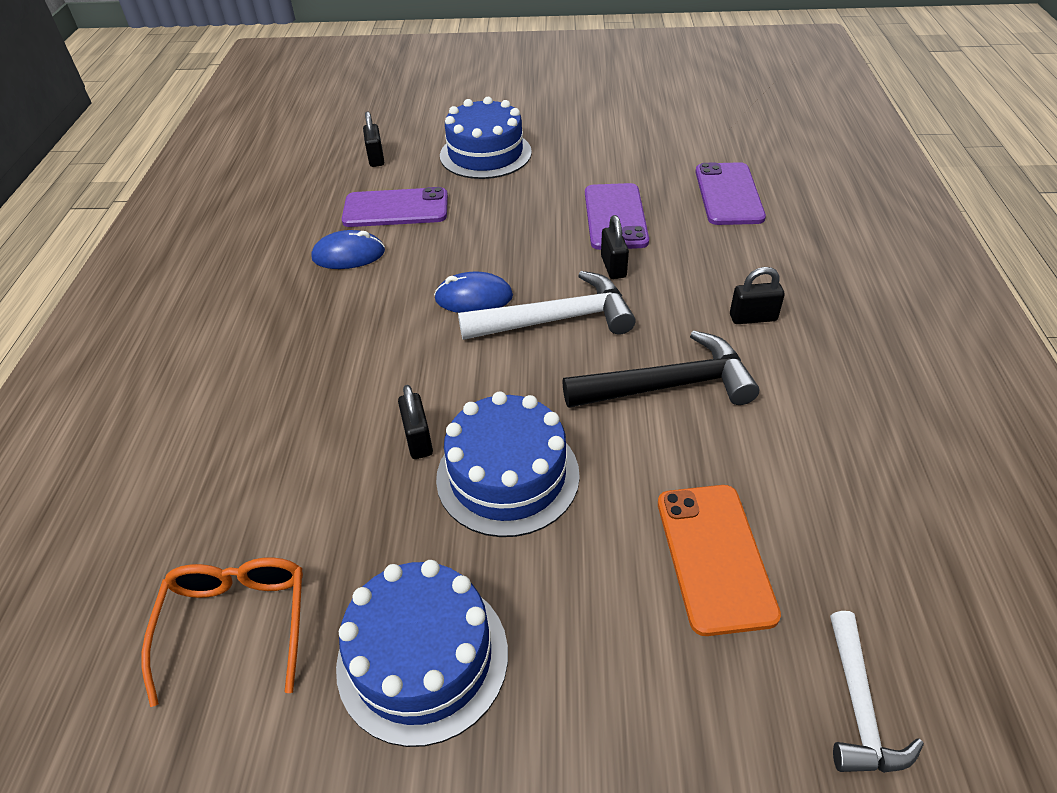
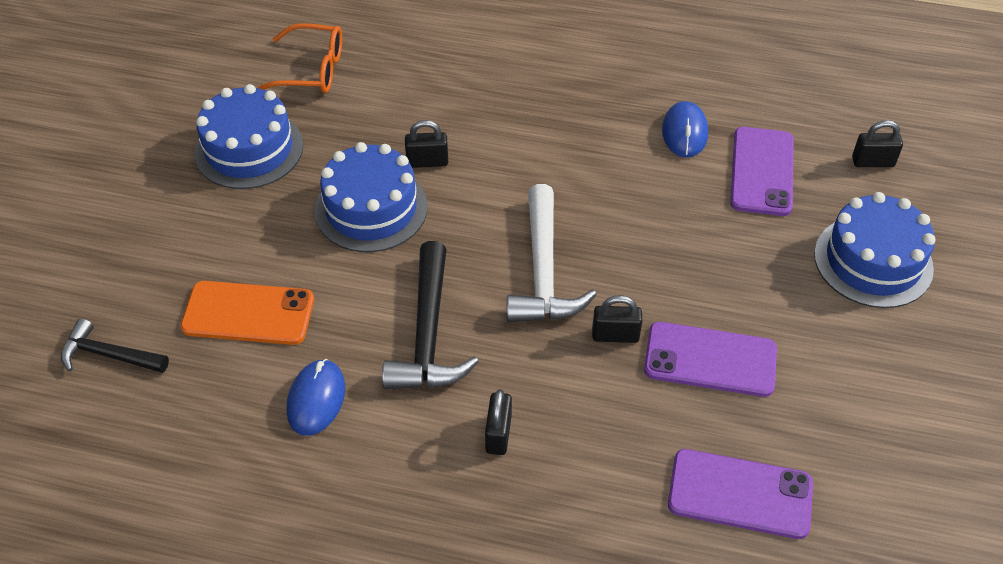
camera: 100 degrees right, 5 degrees up
(474, 298) = (593, 216): blue mouse -> blue mouse (316, 399)
(858, 706) = (109, 355): white hammer -> black hammer

